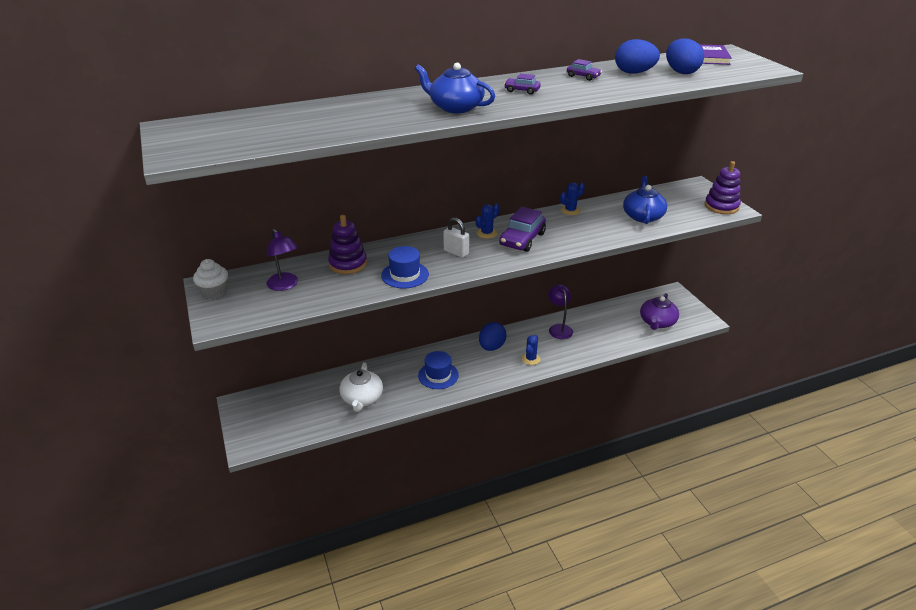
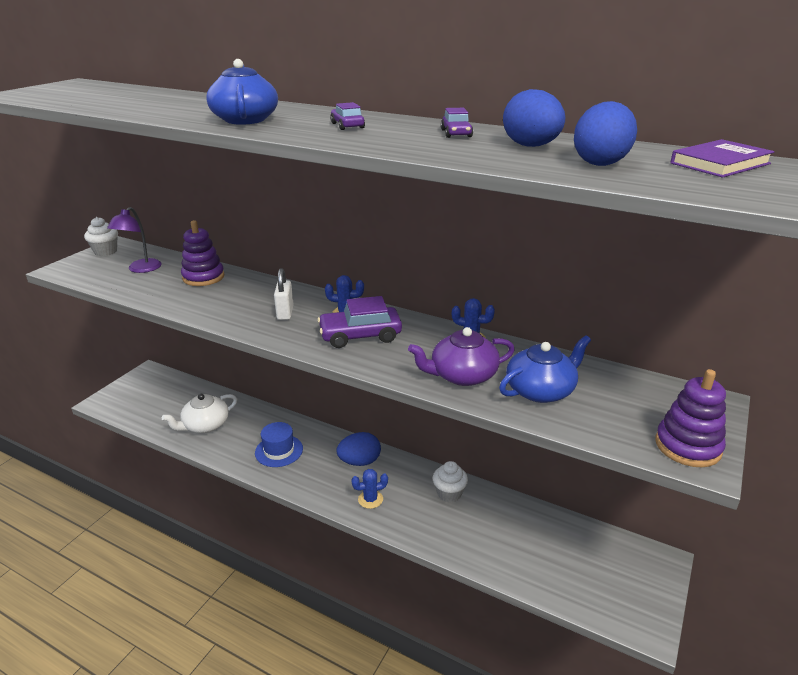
camera: 50 degrees right, 5 degrees down
(405, 275) = (212, 306): blue hat -> none
(559, 328) = (449, 493): purple lamp -> white cupcake
(657, 322) = (573, 576): purple teapot -> purple teapot (462, 375)

